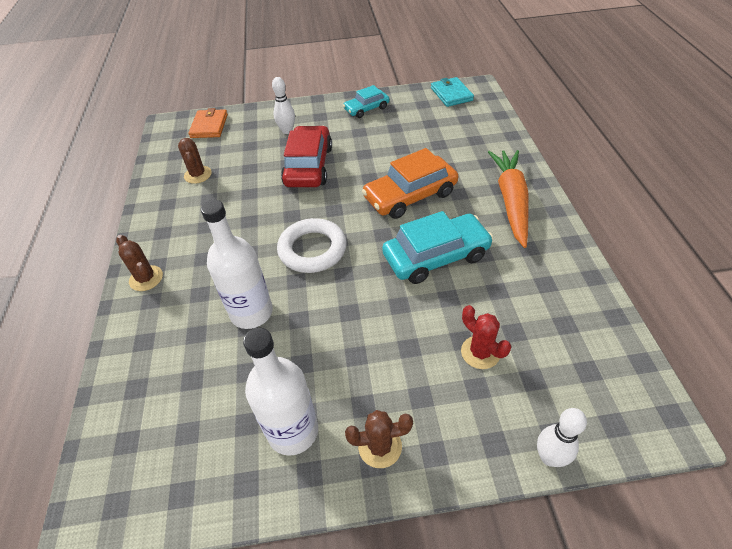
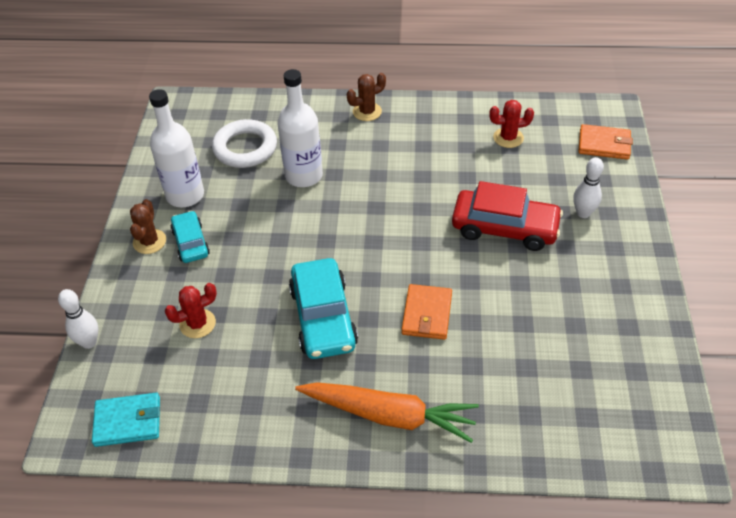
camera: 100 degrees right, 0 degrees up
(198, 175) = (508, 138): brown cactus -> red cactus
(312, 249) = (366, 220): white ring -> white ring (245, 148)
(366, 109) = (628, 300): turquoise car -> turquoise car (191, 242)
(410, 195) = (427, 314): orange car -> orange wallet
(451, 94) = (662, 416): turquoise wallet -> turquoise wallet (128, 421)

